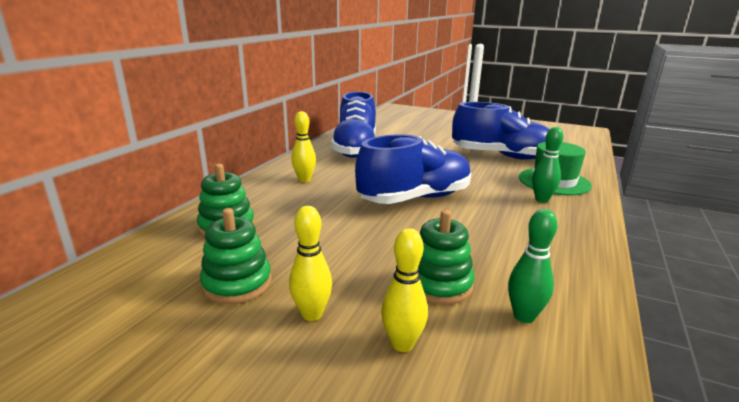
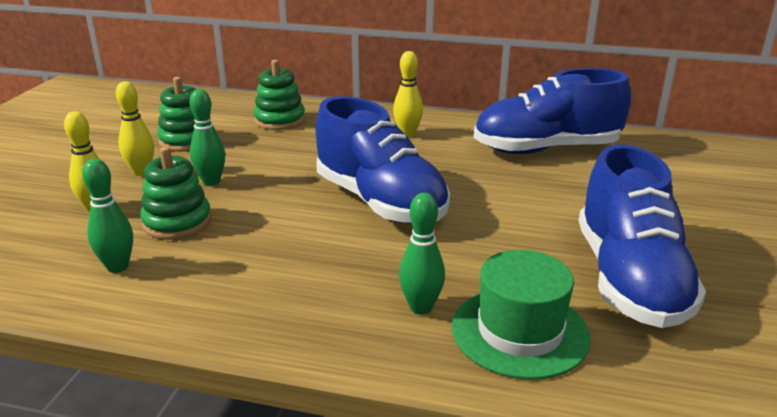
camera: 80 degrees right, 5 degrees up
(357, 266) = (211, 182): none -> green bowling pin

